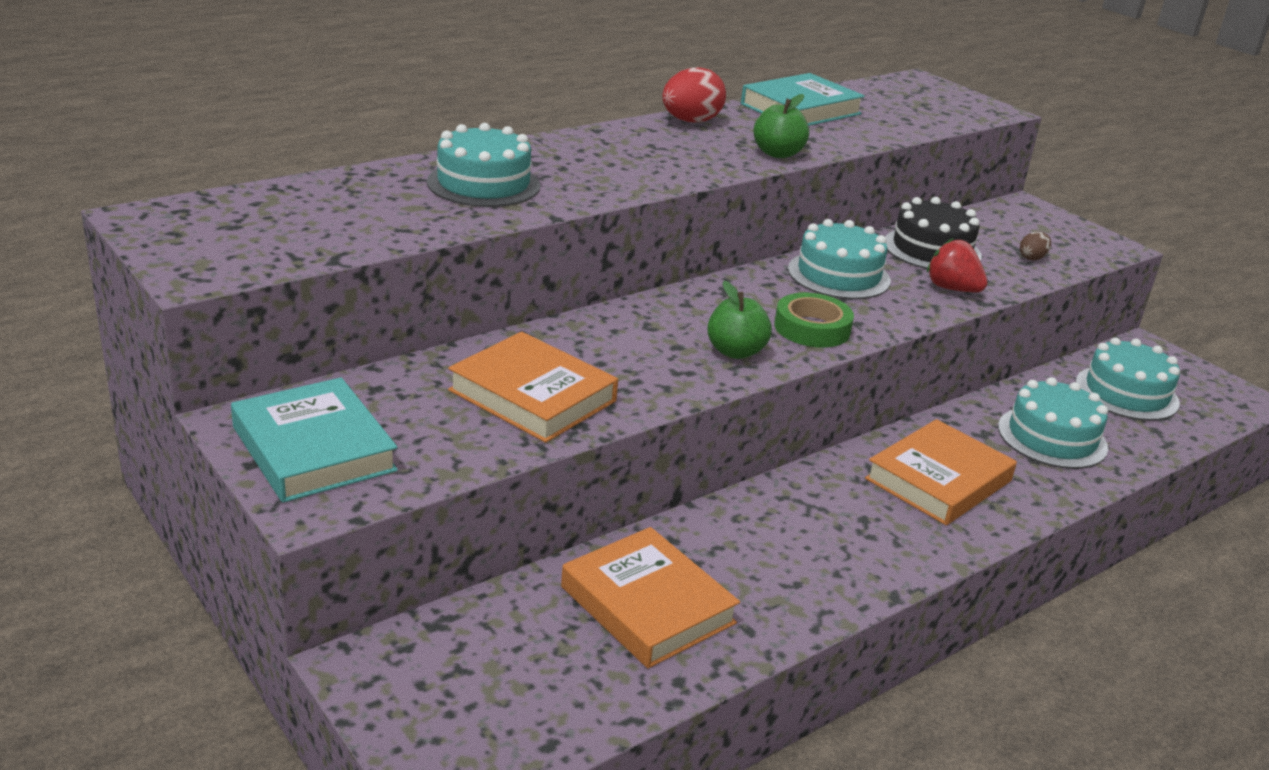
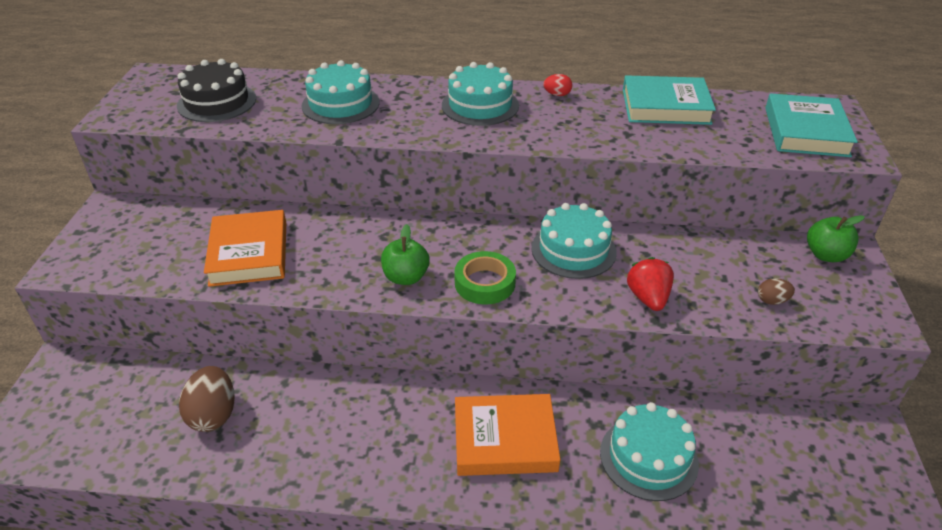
camera: 45 degrees right, 10 degrees up
(313, 449) = (111, 236): turquoise book -> turquoise book (806, 131)
(647, 605) = (213, 414): orange book -> brown egg
(691, 121) = (557, 95): red egg -> red egg, size x0.51
(777, 154) = (576, 139): green apple -> green apple (826, 255)
(932, 249) = (688, 258): black cake -> black cake (217, 102)
(1126, 393) = (782, 457): turquoise cake -> turquoise cake (480, 105)

